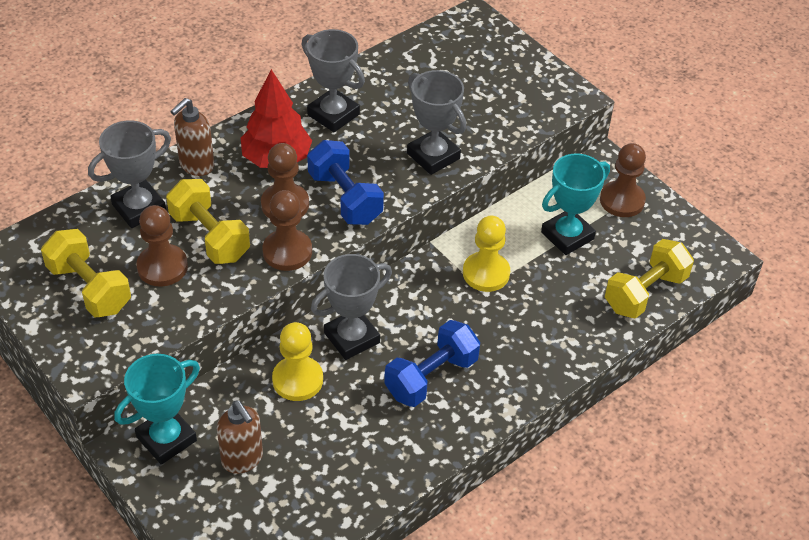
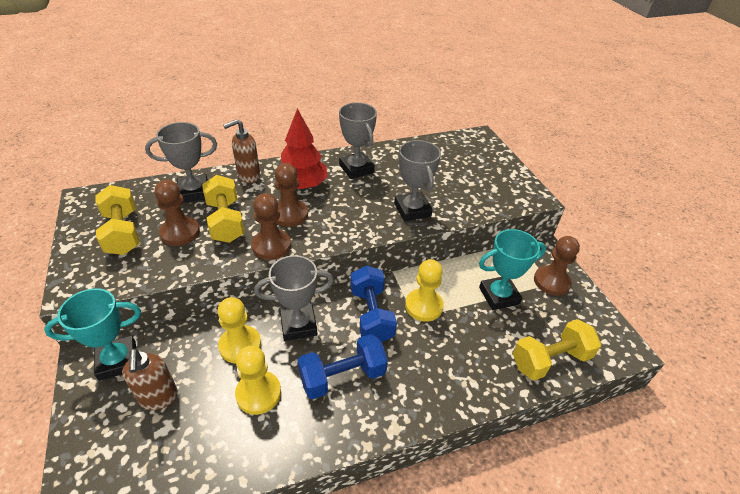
camera: 20 degrees right, 5 degrees down
(345, 198) = (334, 221): blue dumbbell -> blue dumbbell (371, 315)
(349, 421) = (258, 393): none -> yellow pawn

